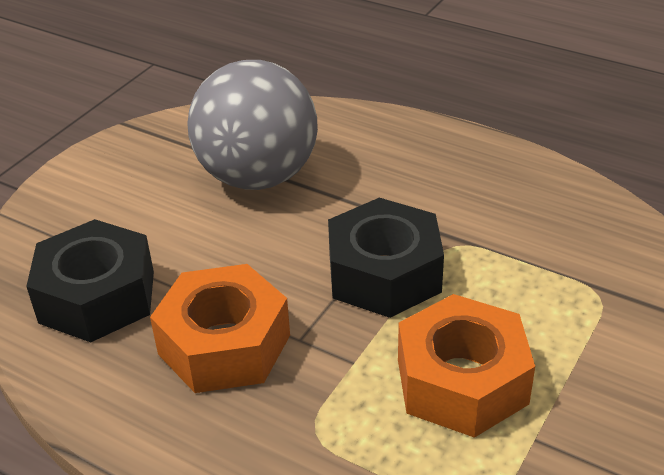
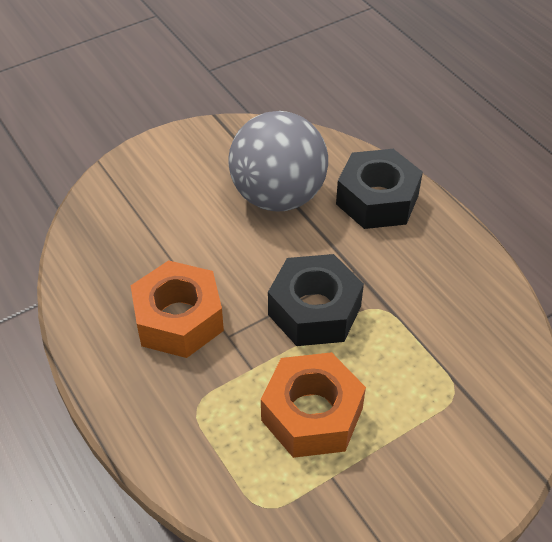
camera: 25 degrees right, 10 degrees up
(97, 296) = (122, 250): black nut -> black nut (377, 200)

